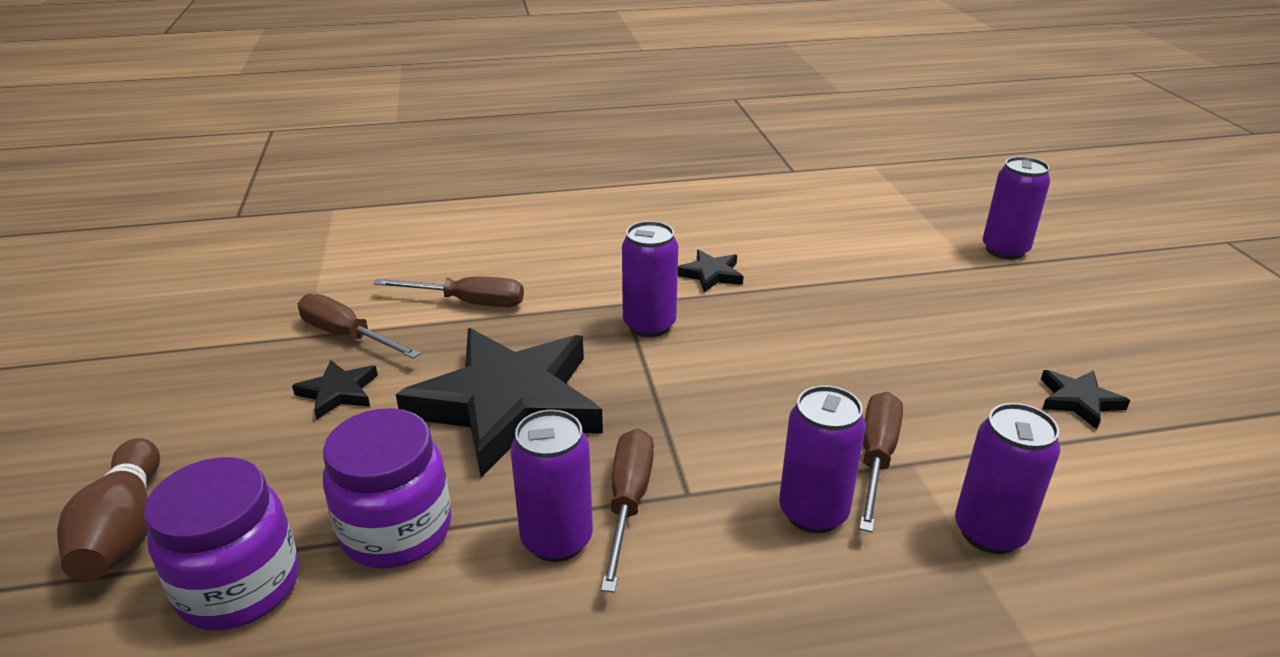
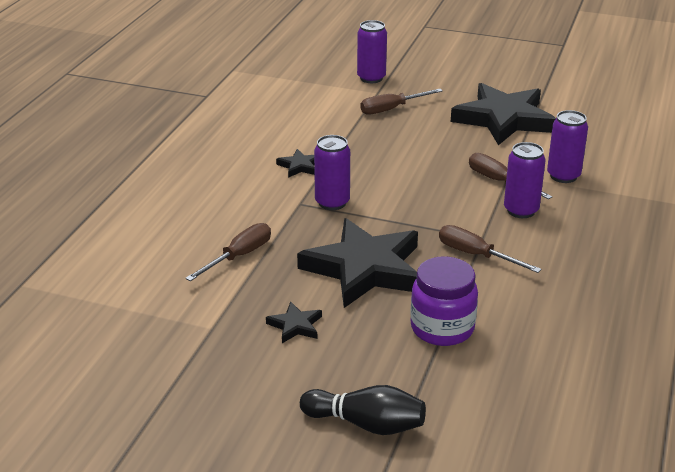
camera: 60 degrees left, 0 degrees up
(124, 530) = (366, 424): brown bowling pin -> black bowling pin
(239, 586) = (446, 386): purple jar -> none
(347, 335) = (230, 311): brown screwdriver -> brown screwdriver (391, 109)
(557, 540) = (486, 282): purple can -> none
(1078, 401) = (503, 119): black star -> black star, size x2.41

